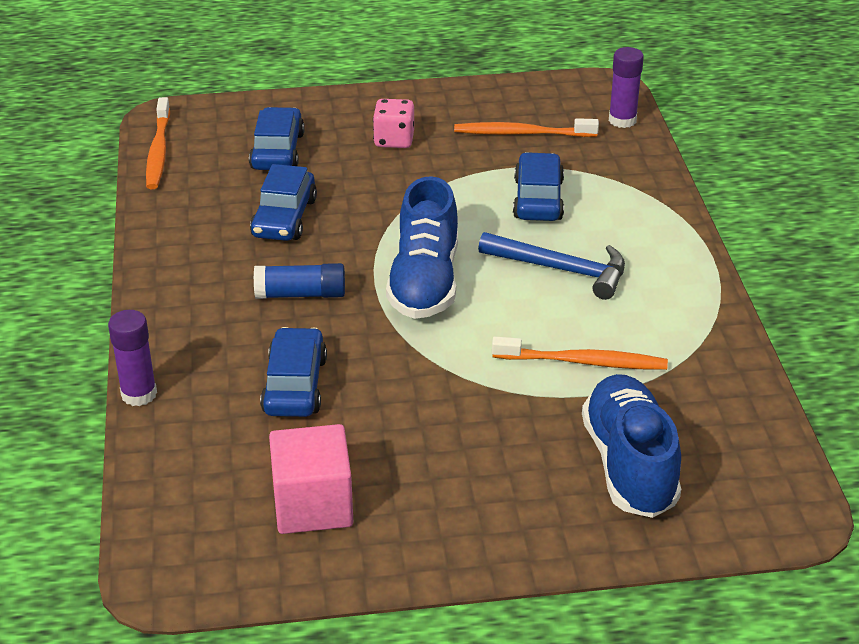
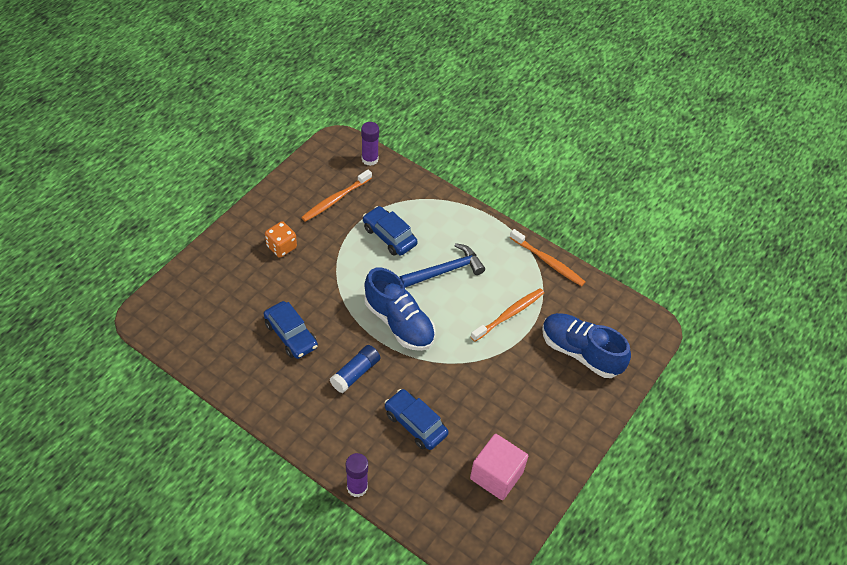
camera: 50 degrees left, 15 degrees up
(158, 151) = (172, 342): orange toothbrush -> orange toothbrush (548, 262)
(277, 151) = (233, 296): blue car -> none
(394, 140) = (281, 247): pink dice -> orange dice

